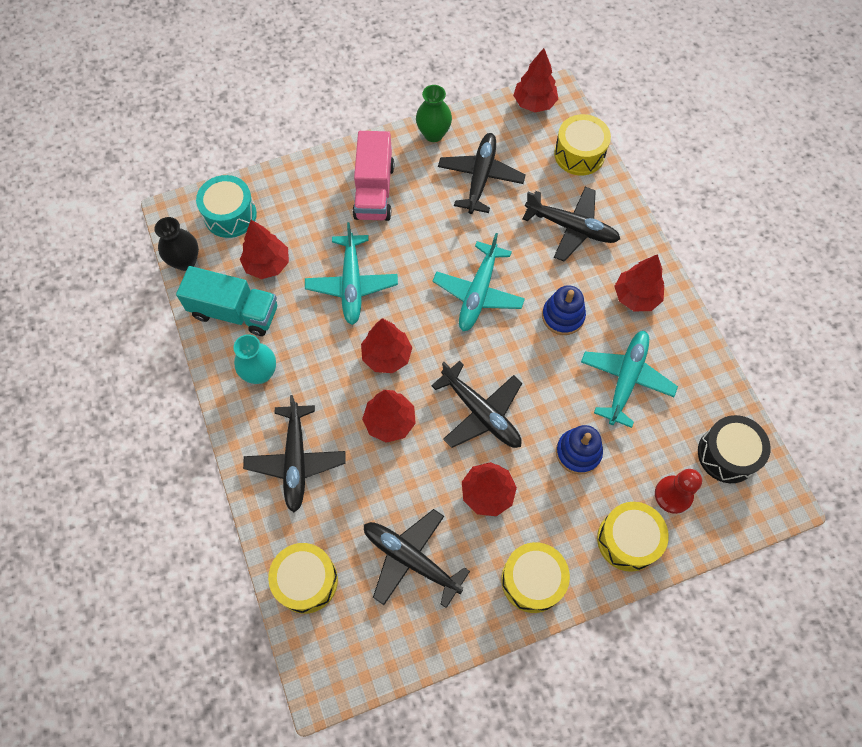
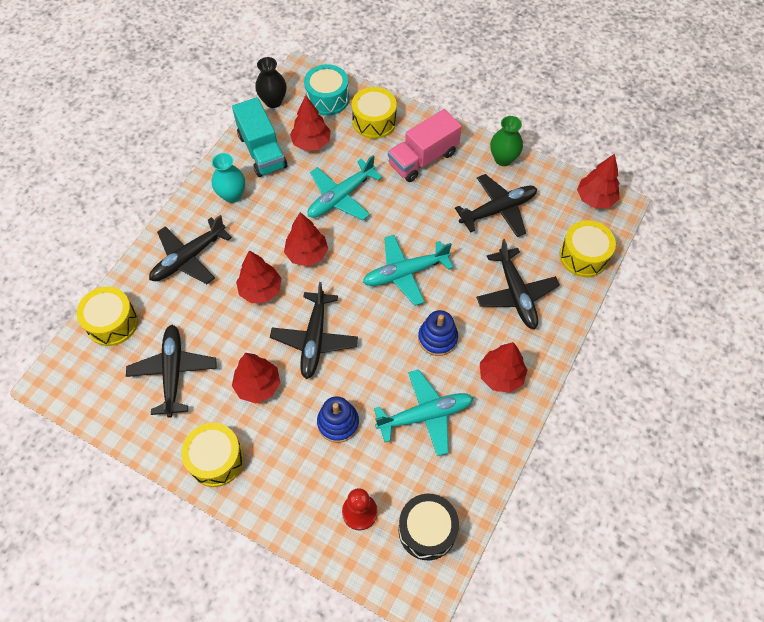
camera: 50 degrees right, 5 degrees down
(628, 540) = (297, 503): yellow drum -> yellow drum (374, 121)

